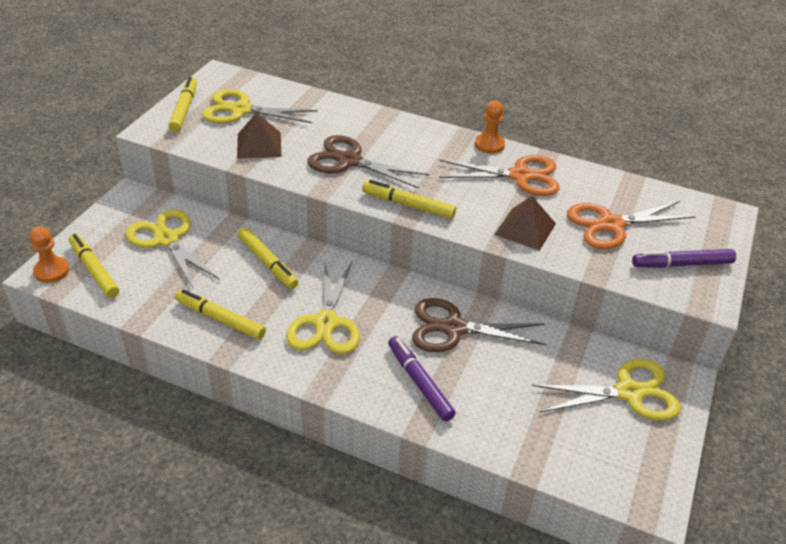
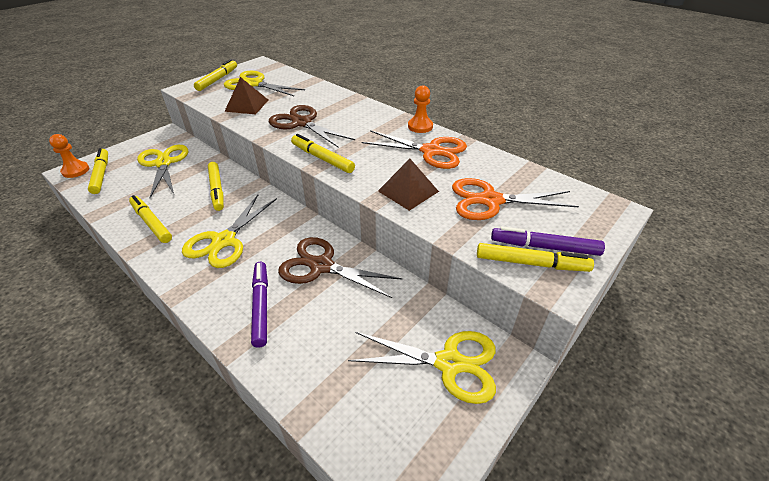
camera: 20 degrees right, 0 degrees up
(678, 282) = (531, 263): none -> yellow marker

